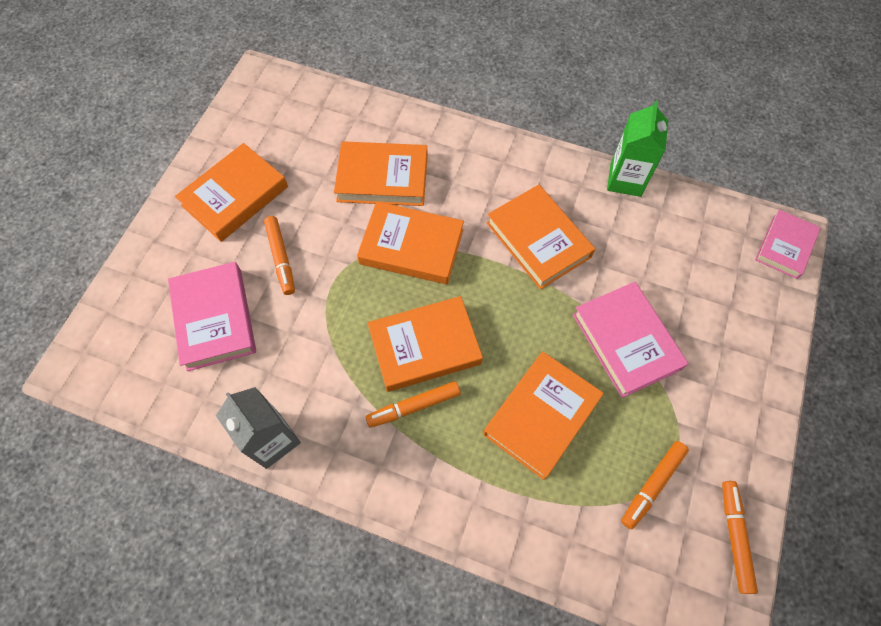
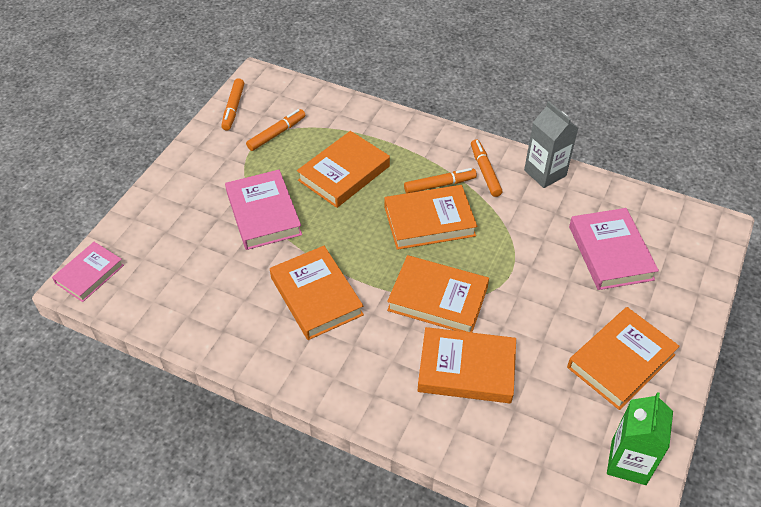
camera: 175 degrees left, 15 degrees down
(281, 258) = (561, 297): orange marker -> orange marker (485, 171)
(625, 180) = (211, 348): green carton -> green carton (628, 462)

